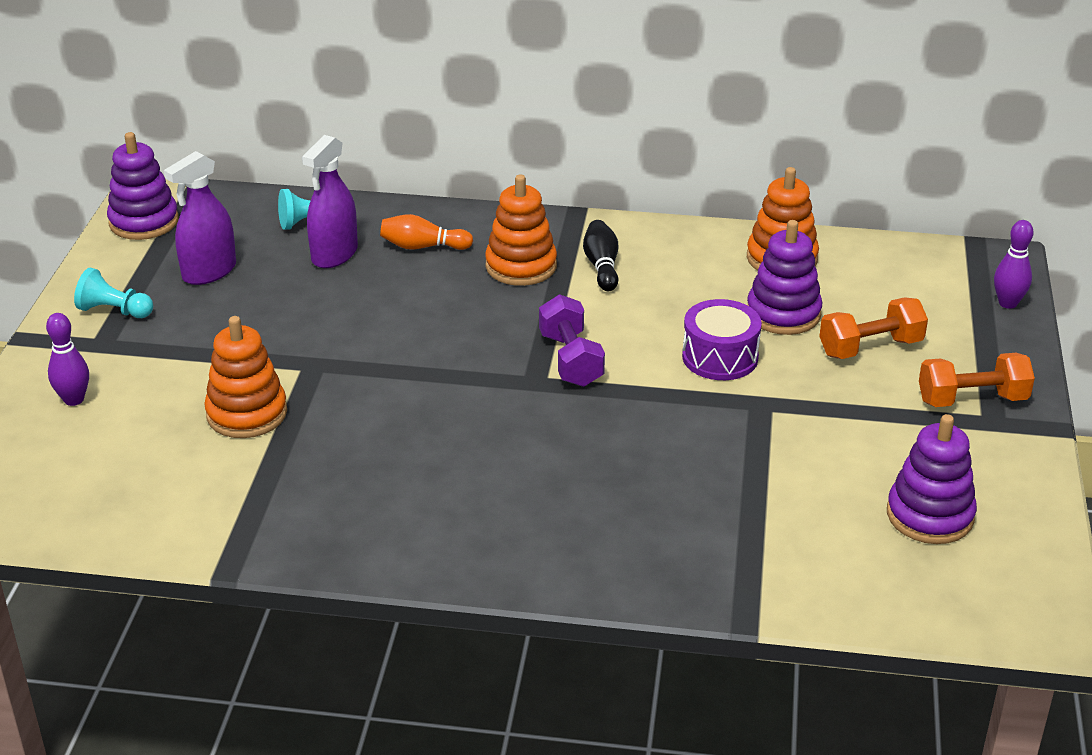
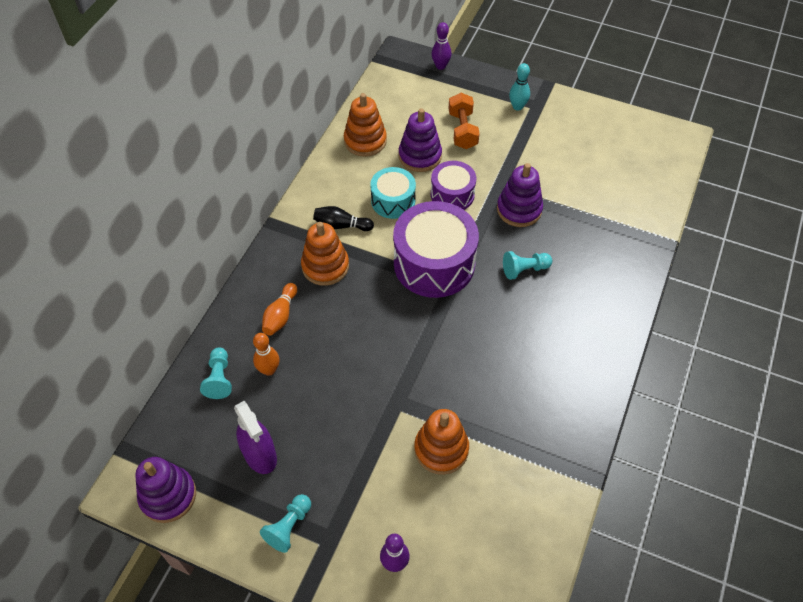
camera: 75 degrees left, 20 degrees up
(334, 254) = (269, 370): purple spray bottle -> orange bowling pin
(570, 360) = (434, 263): purple dumbbell -> purple drum
(600, 452) = (524, 269): none -> turquoise pawn
(674, 303) = (393, 201): none -> turquoise drum
(929, 515) = (602, 151): purple stacking toy -> purple stacking toy (519, 209)
(972, 400) = (517, 107): orange dumbbell -> turquoise bowling pin

